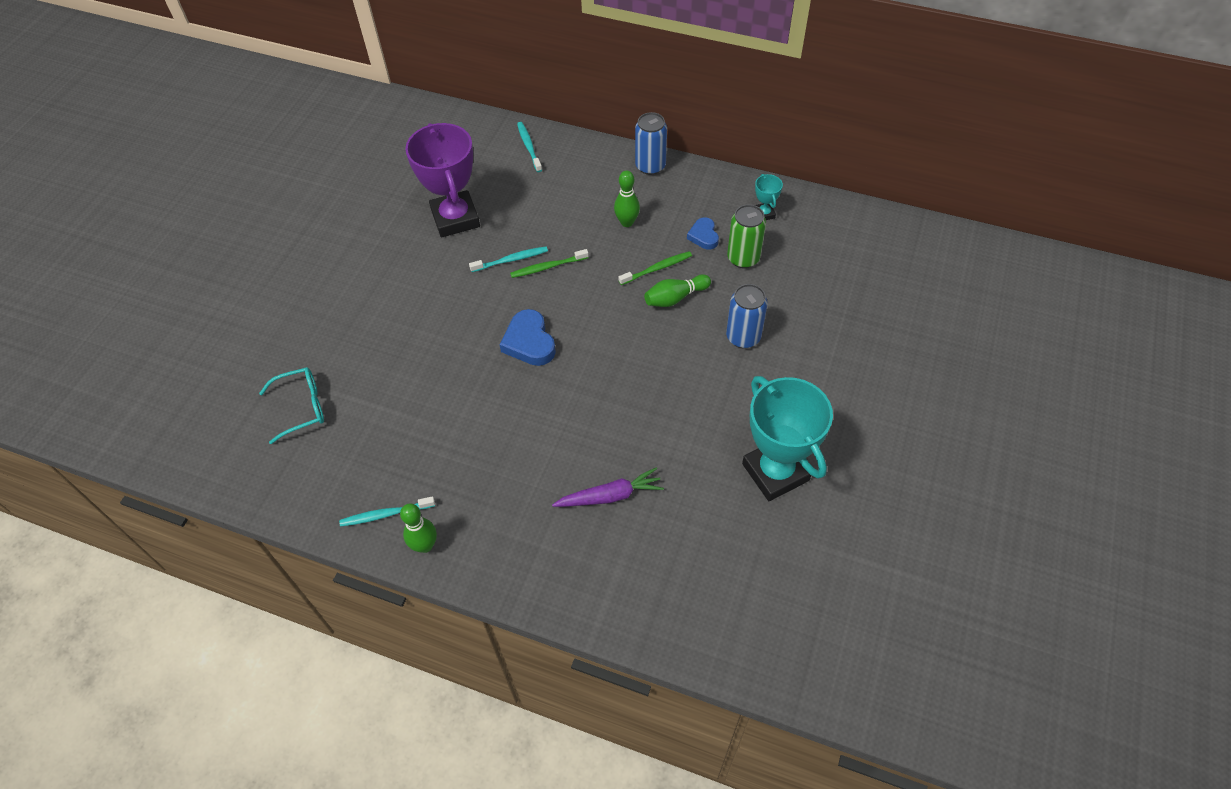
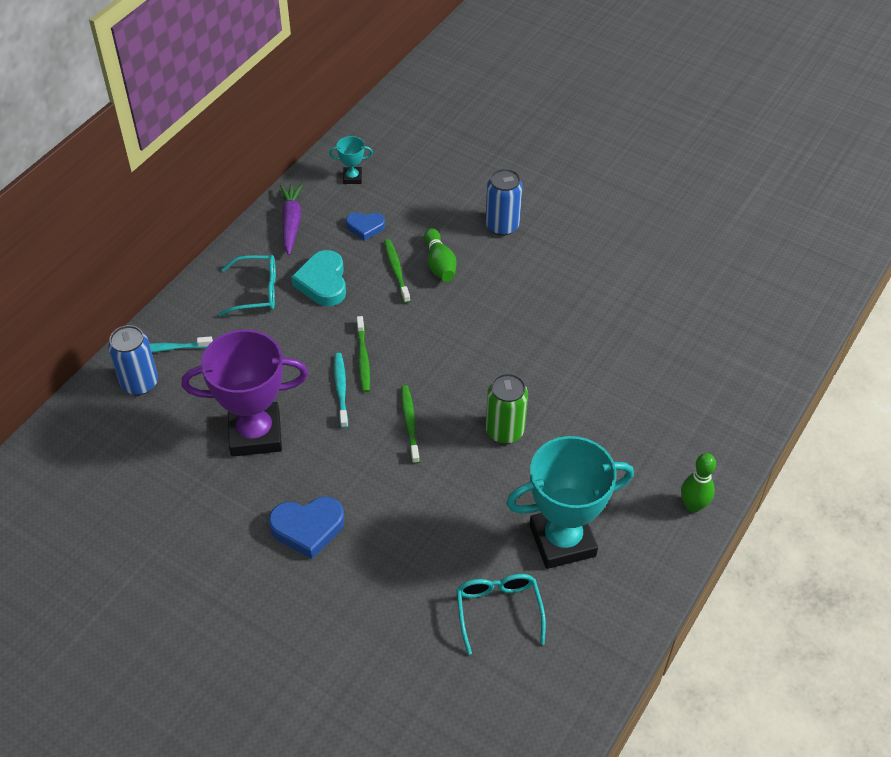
camera: 80 degrees left, 5 degrees down
(385, 514) = (653, 537): turquoise toothbrush -> none
(484, 312) = (409, 423): none -> green toothbrush
(529, 342) = (462, 389): blue heart -> blue heart (308, 528)
(603, 184) = (257, 292): none -> turquoise glasses
(610, 496) = (659, 353): purple carrot -> purple carrot (291, 222)
(627, 222) = (323, 282): green bowling pin -> turquoise heart
(650, 166) = (247, 249): blue can -> blue can (139, 383)
(743, 258) = (405, 205): green can -> green can (504, 431)
(775, 472) = (654, 237): turquoise trophy -> turquoise trophy (562, 541)

